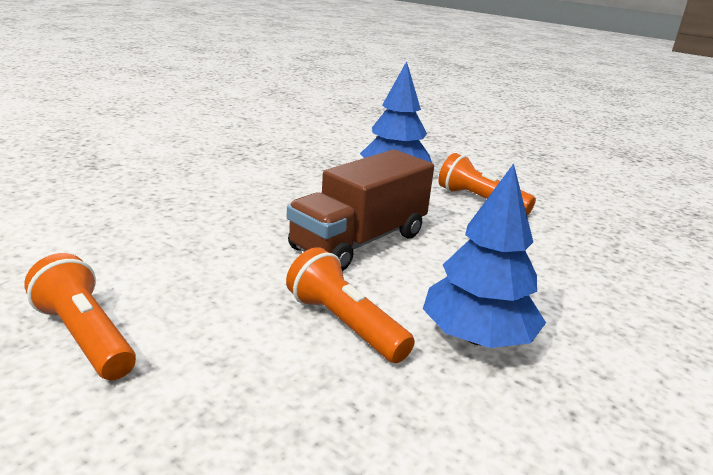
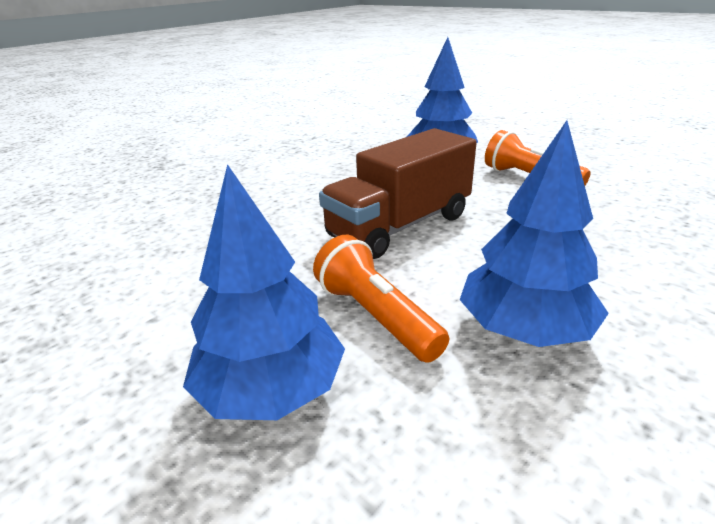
camera: 10 degrees right, 5 degrees up
(85, 336) = (111, 334): orange flashlight -> none
(255, 385) = (271, 389): none -> blue tree

